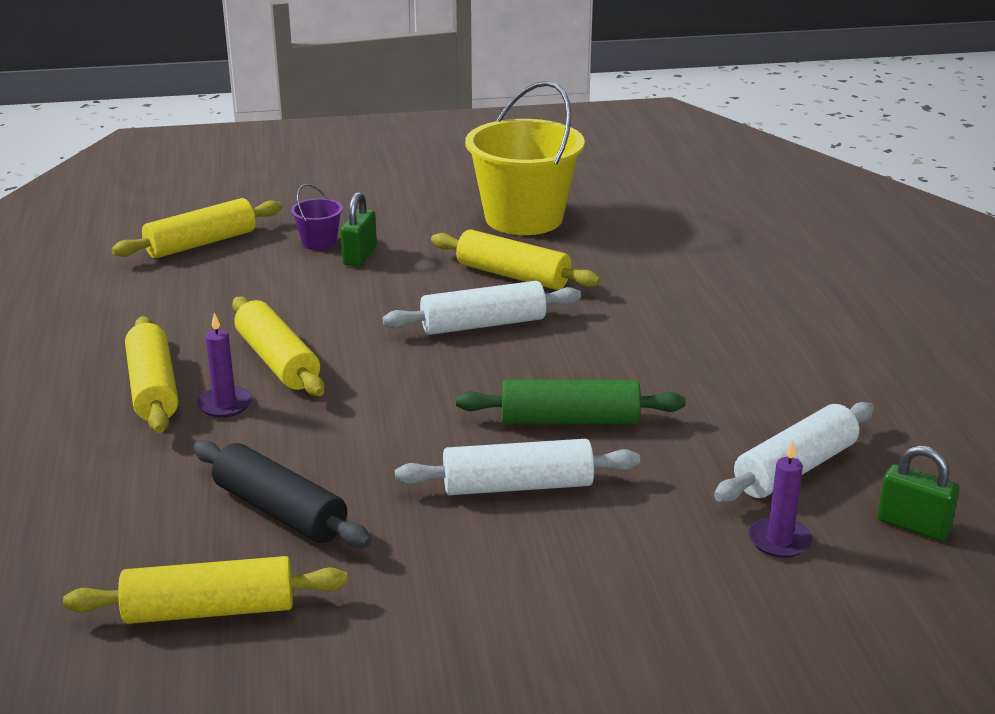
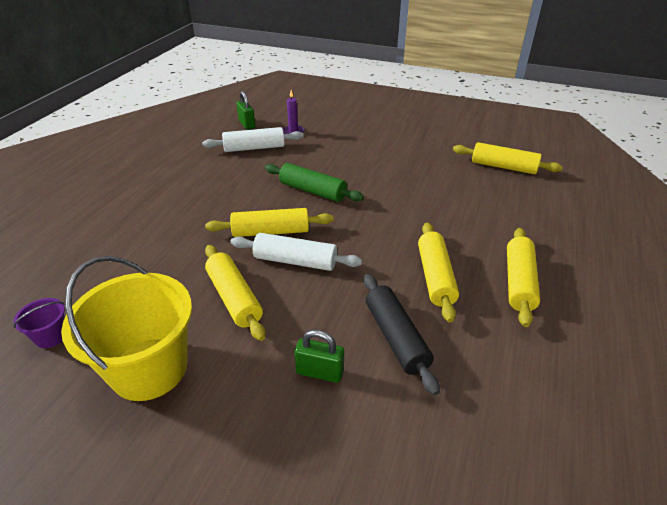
camera: 150 degrees left, 10 degrees up
(201, 243) = (454, 467): yellow rolling pin -> yellow rolling pin (271, 231)
(225, 404) = (476, 255): purple candle -> none
(279, 511) = (466, 192): black rolling pin -> black rolling pin (396, 337)
(319, 242) = (341, 412): purple bucket -> purple bucket (51, 336)
(360, 256) = (320, 372): green padlock -> green padlock turned 60 degrees clockwise
(517, 486) = (361, 172): white rolling pin -> none

